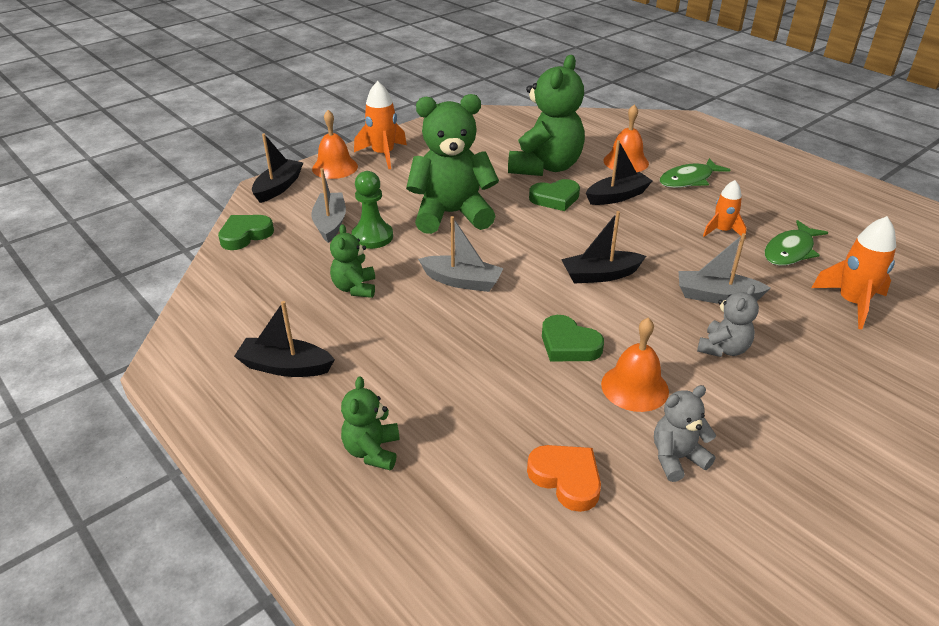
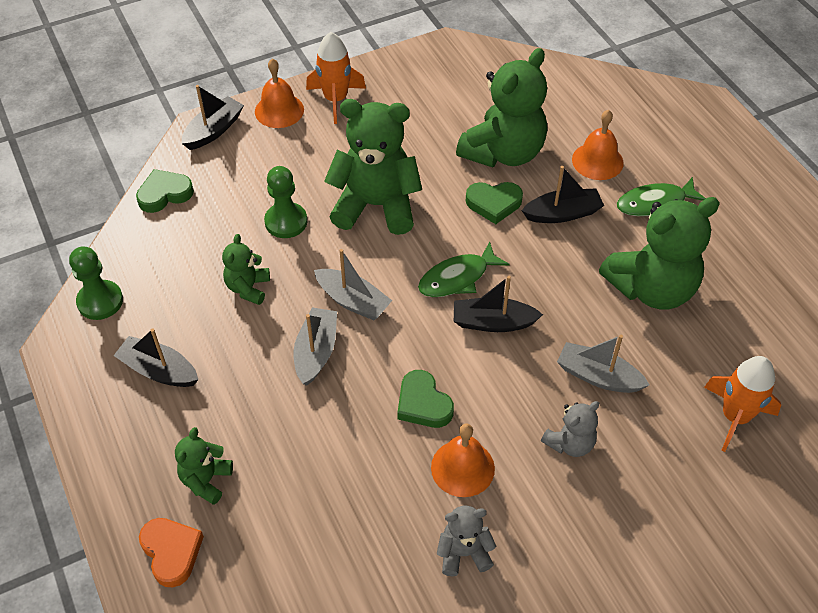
camera: 15 degrees right, 15 degrees up
(203, 323) = (100, 301): none -> green pawn
(330, 223) = (250, 194): grey boat -> grey boat (316, 352)
(566, 479) = (358, 549): orange heart -> orange heart (171, 552)
(722, 231) = (652, 288): orange rocket -> green teddy bear
(790, 251) = (711, 332): green fish -> green fish (457, 278)

